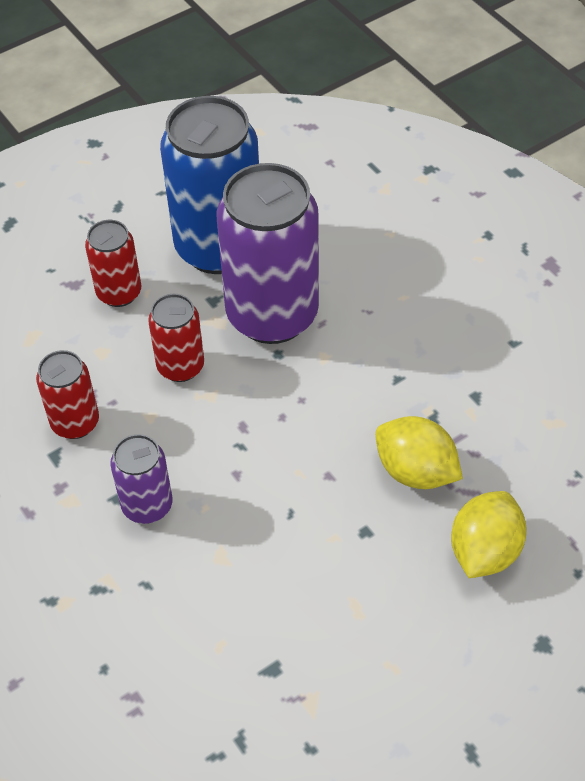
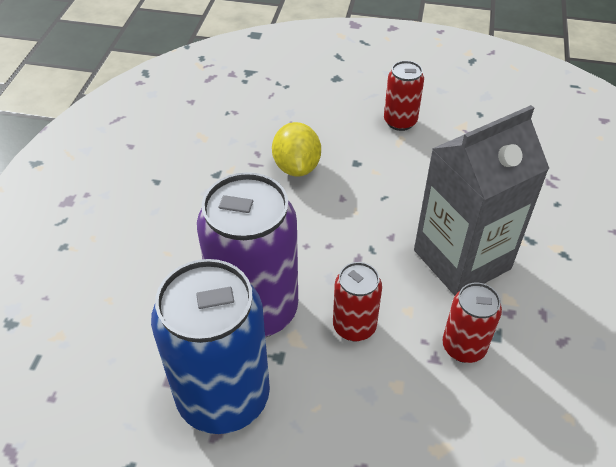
camera: 135 degrees left, 5 degrees down
(119, 293) = (337, 426): red can -> red can (400, 122)
(147, 505) = (462, 259): purple can -> grey carton
(484, 551) = (313, 118): yellow lemon -> none

